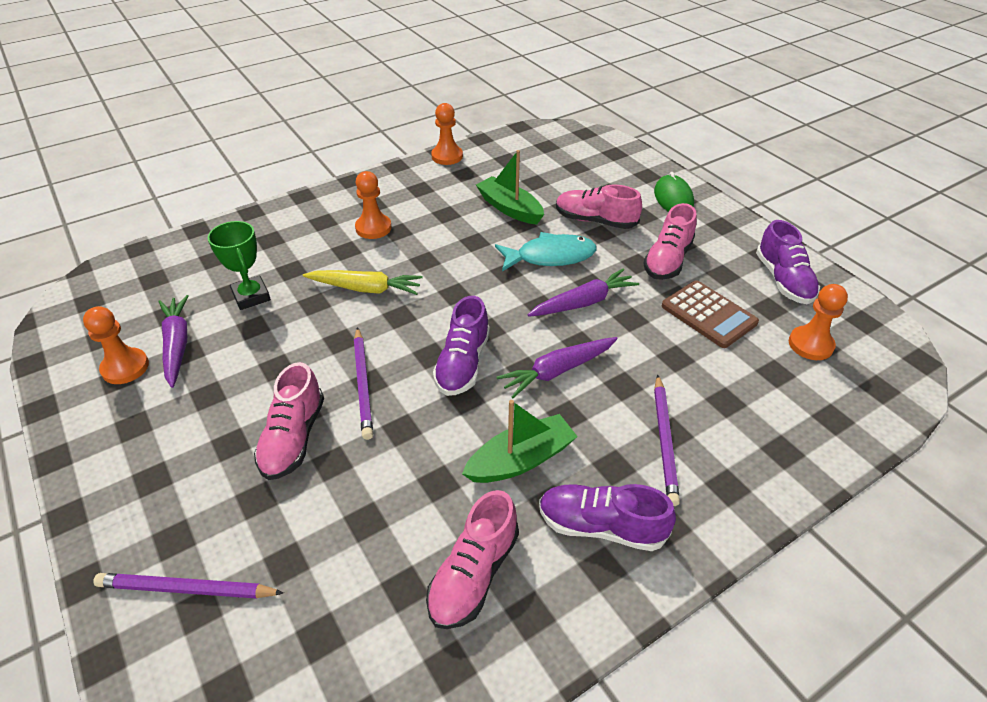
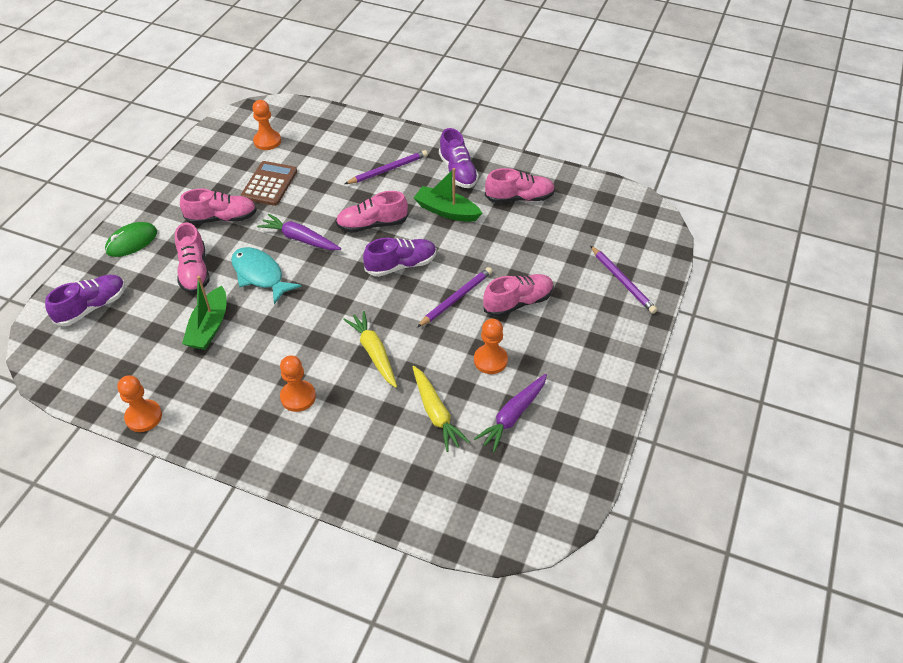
camera: 125 degrees left, 5 degrees up
(125, 367) = (554, 426): orange pawn -> orange pawn (490, 360)
(251, 296) = (436, 413): green trophy -> yellow carrot
(557, 371) = (372, 224): purple carrot -> pink shoe
(783, 280) = (208, 164): purple shoe -> purple shoe (92, 307)

